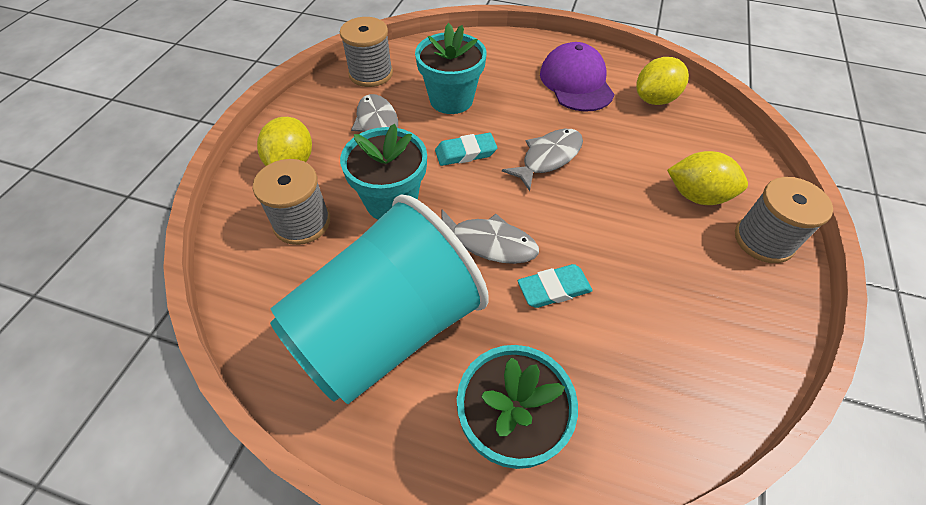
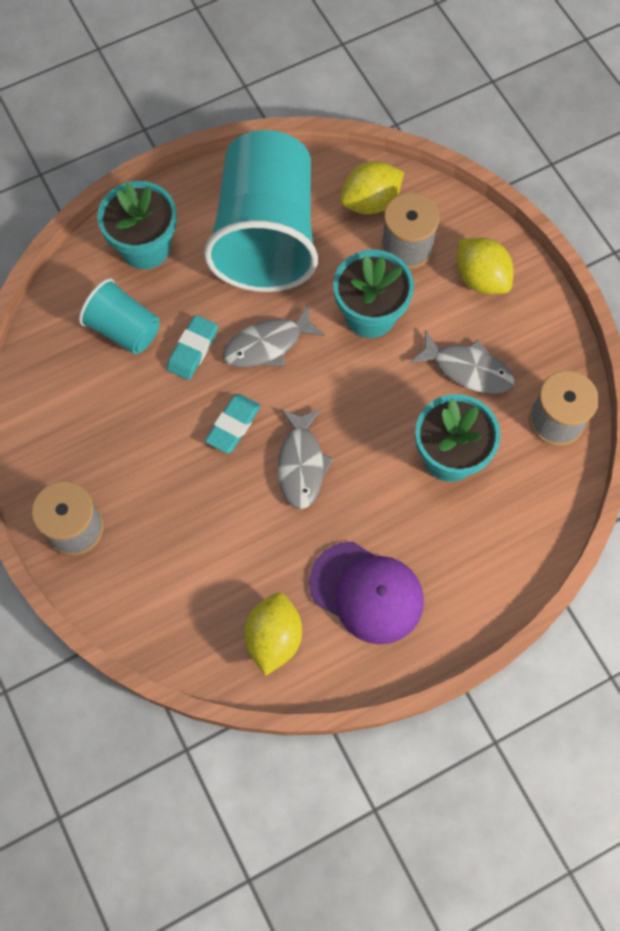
camera: 135 degrees right, 15 degrees up
(465, 153) = (370, 408): turquoise eraser -> turquoise eraser (233, 425)
(603, 359) = (124, 329): none -> turquoise cup
(697, 196) = (152, 532): yellow lemon -> yellow lemon (370, 202)

